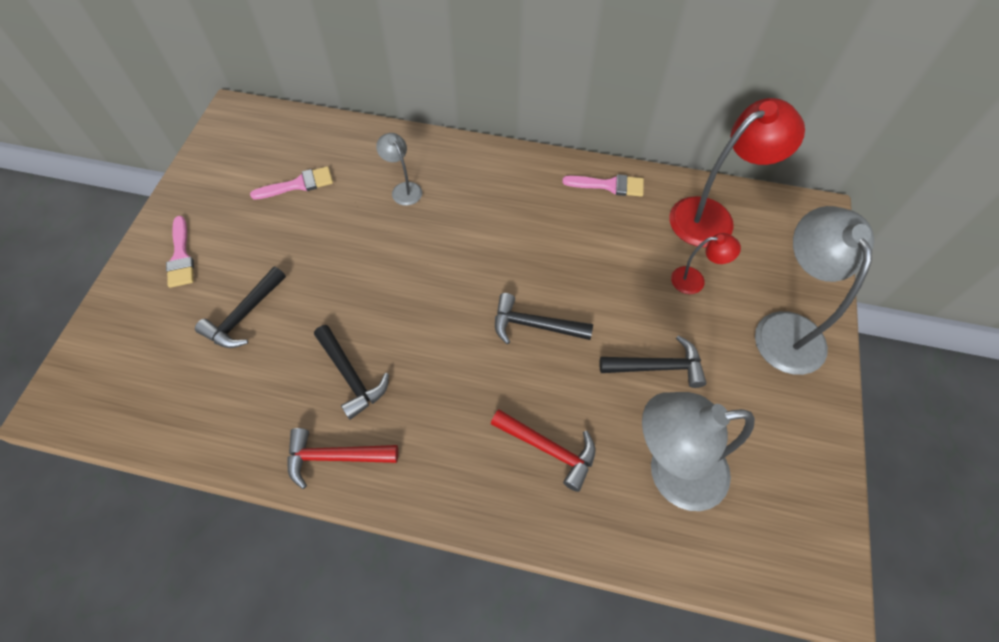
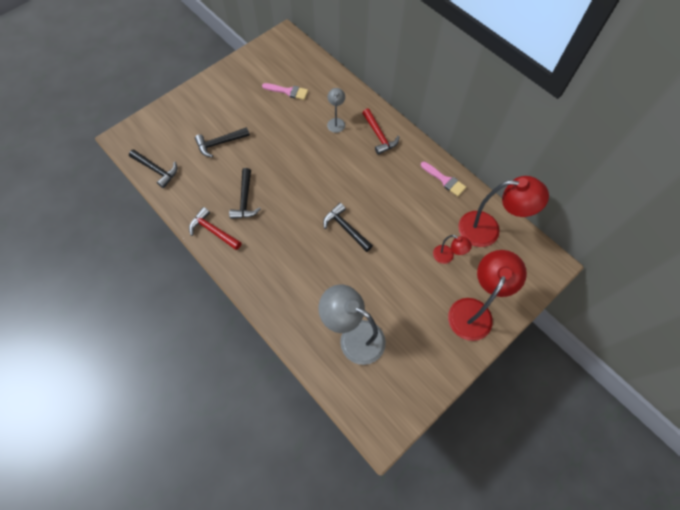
camera: 35 degrees right, 5 degrees up
(181, 256) = (212, 99): pink brush -> none
(549, 449) = (306, 289): red hammer -> red hammer (379, 136)
(658, 367) = (389, 286): black hammer -> black hammer (157, 170)
(784, 328) = (474, 310): grey lamp -> red lamp

